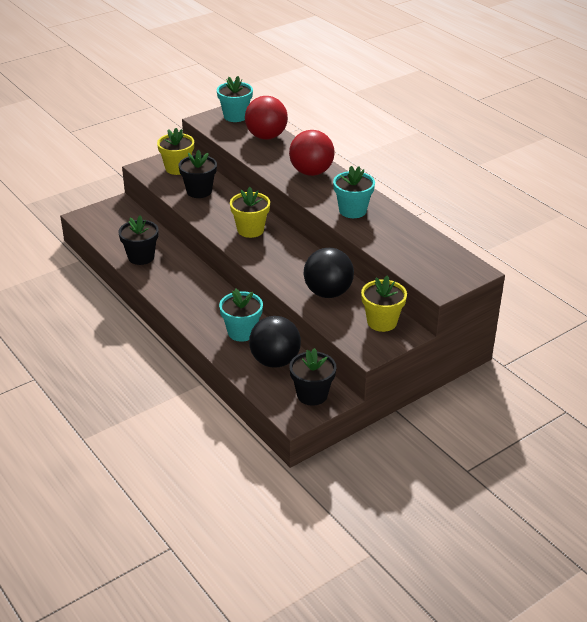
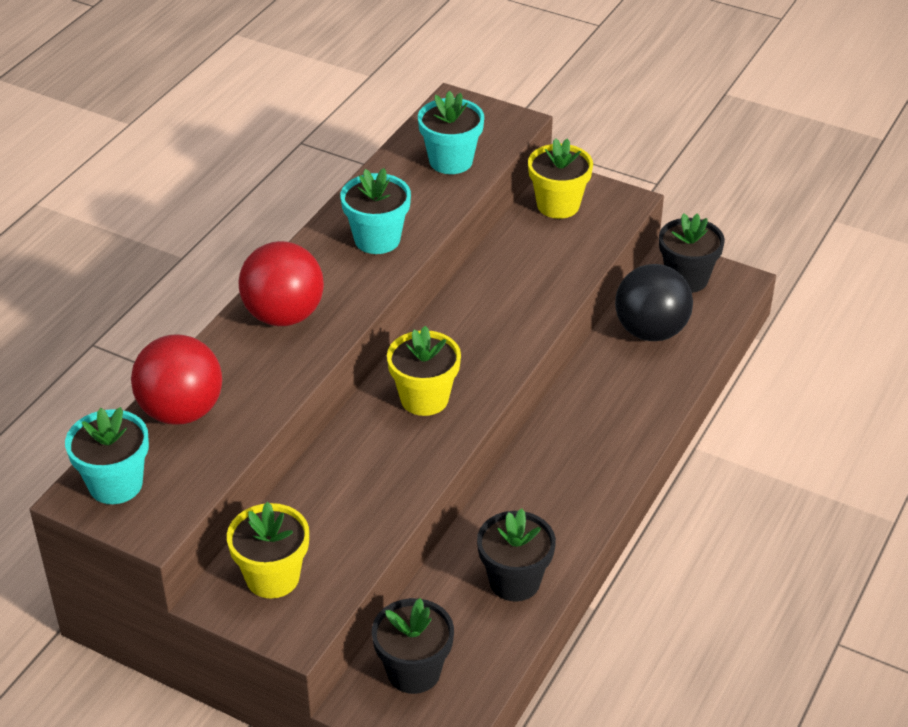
camera: 115 degrees left, 5 degrees up
(199, 191) = (340, 510): black flower pot -> black flower pot (414, 671)
(242, 332) = (617, 383): turquoise flower pot -> turquoise flower pot (451, 161)
(328, 292) = (530, 268): black ball -> none

